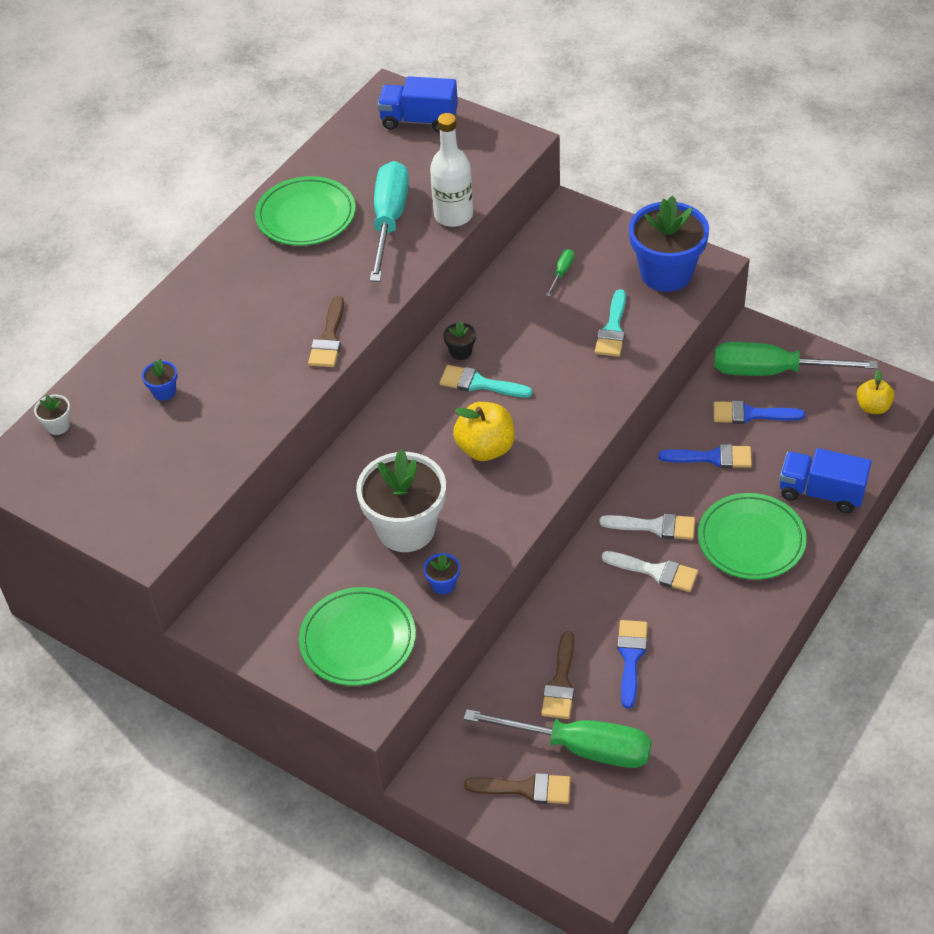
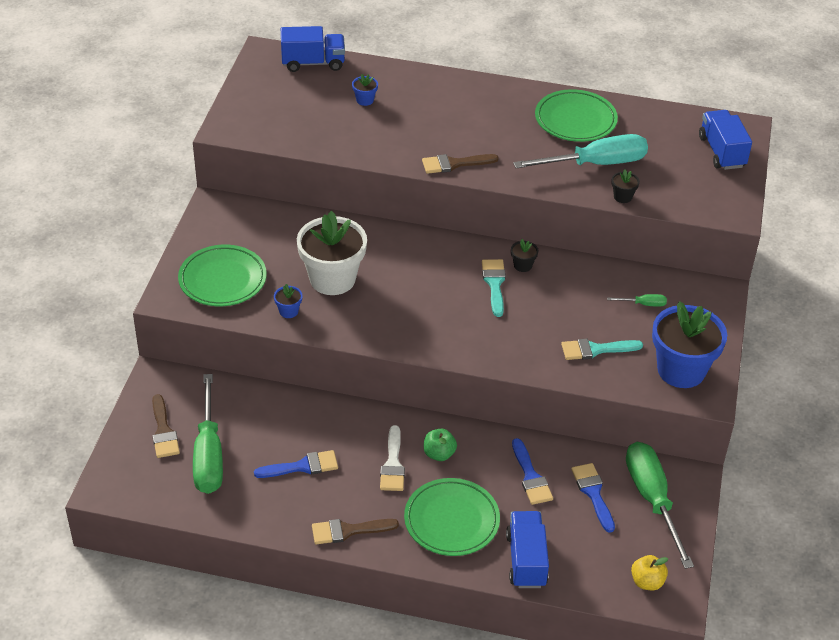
camera: 65 degrees right, 5 degrees down
(58, 426) = (313, 63): white flower pot -> blue truck
(453, 215) = (622, 197): white bottle -> black flower pot
(485, 448) = (429, 303): yellow apple -> none
(560, 683) = (264, 429): brown brush -> brown brush (348, 531)
(655, 527) = (439, 454): white brush -> green apple

